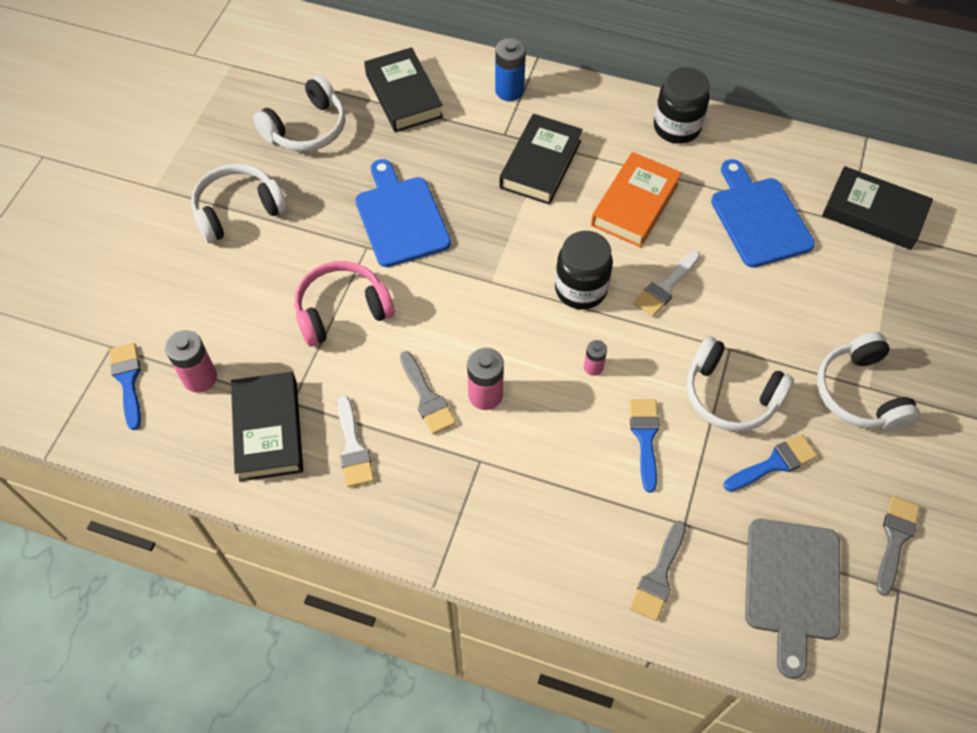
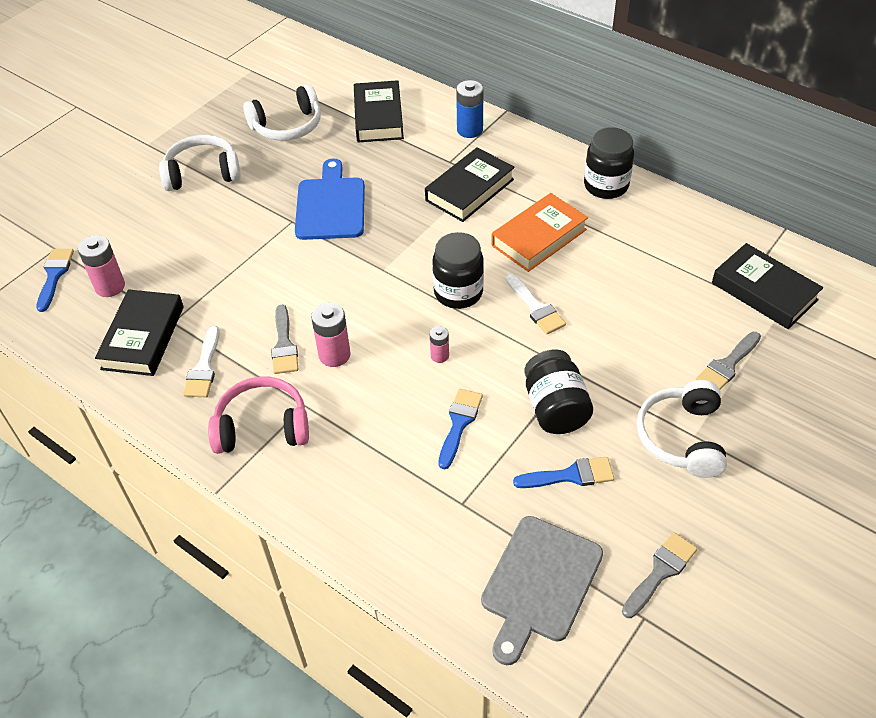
camera: 20 degrees right, 10 degrees down
(342, 311) = (247, 264): pink headphones -> pink headphones (262, 427)
(659, 576) = (417, 540): grey brush -> grey brush (727, 365)
(665, 287) = (536, 307): white brush -> white brush turned 90 degrees counterclockwise
(730, 395) = (555, 408): white headphones -> black jar
(759, 218) = (649, 272): blue cutting board -> none

